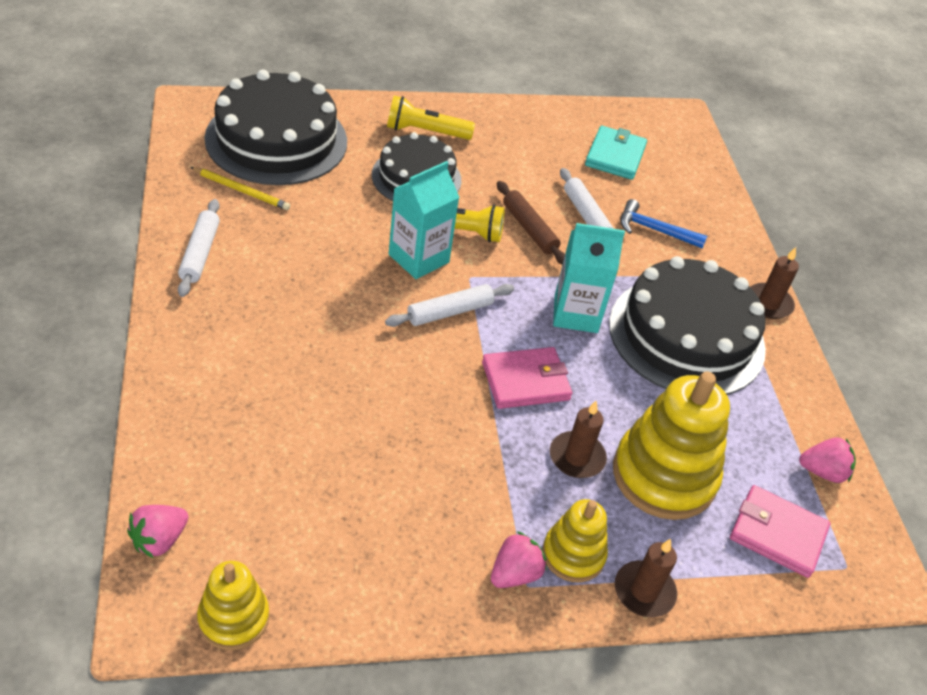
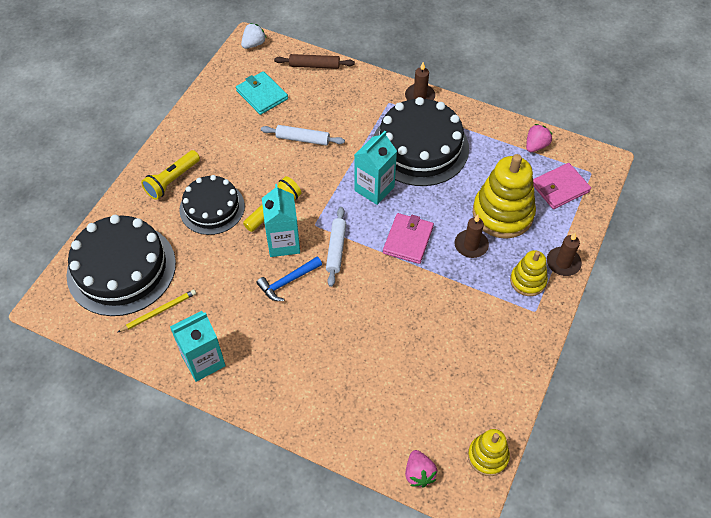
camera: 50 degrees left, 10 degrees up
(199, 253) = (203, 361): white rolling pin -> turquoise carton
(515, 574) = (526, 313): pink strawberry -> none
(529, 229) = (295, 173): brown rolling pin -> brown rolling pin (314, 65)
(654, 230) = (334, 113): blue hammer -> blue hammer (288, 281)
(680, 121) = (254, 44): none -> white strawberry

